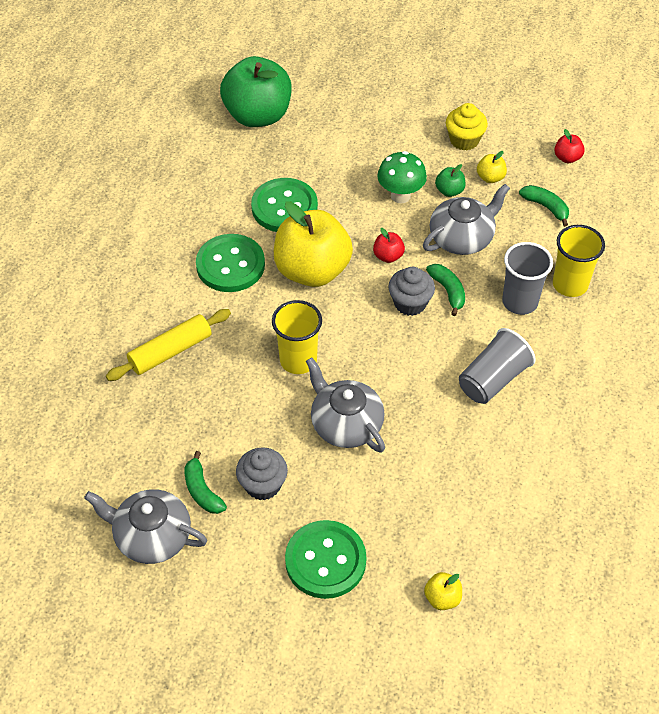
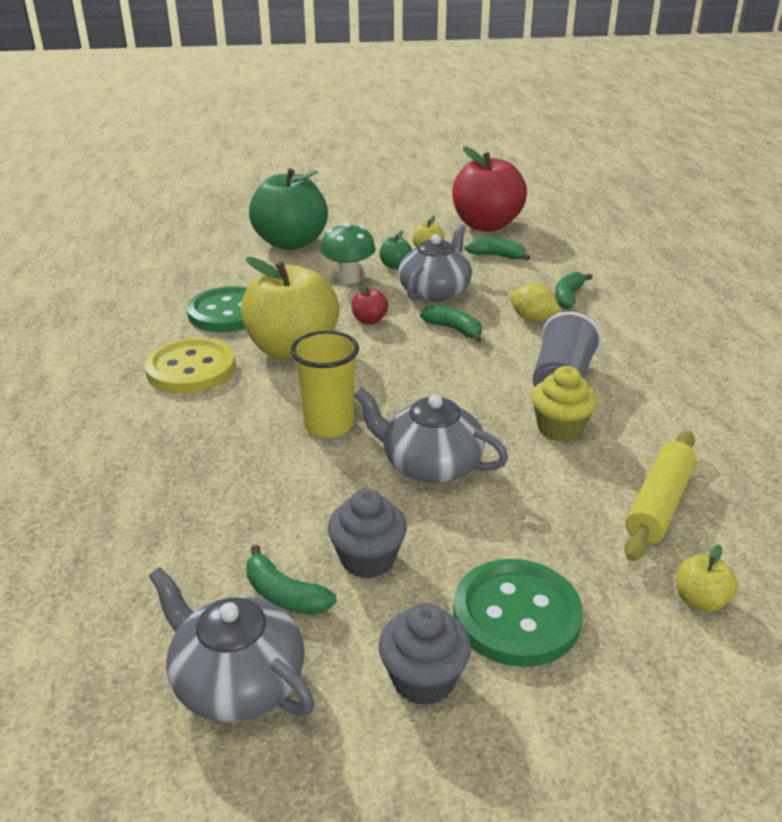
camera: 25 degrees left, 20 degrees down
(151, 536) = (237, 680): grey teapot -> grey teapot turned 45 degrees clockwise
(170, 351) = (154, 462): yellow rolling pin -> yellow rolling pin (659, 504)
(230, 265) = (191, 369): green button -> yellow button
(258, 115) = (156, 259): green apple -> green apple (291, 243)
(410, 303) = (421, 347): grey cupcake -> grey cupcake (423, 679)
(464, 140) = (382, 234): yellow cupcake -> yellow cupcake (560, 428)
(520, 302) = (533, 319): grey cup -> yellow lemon
(567, 158) = (486, 225): red apple -> red apple, size x2.46
(570, 284) = (568, 297): yellow cup -> green banana

